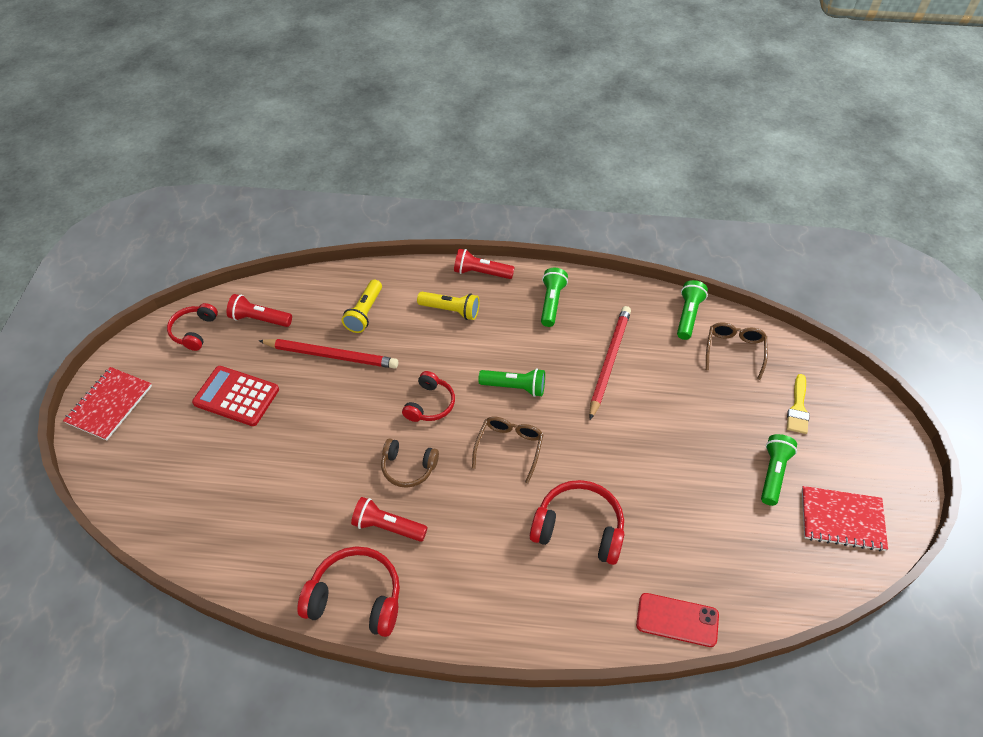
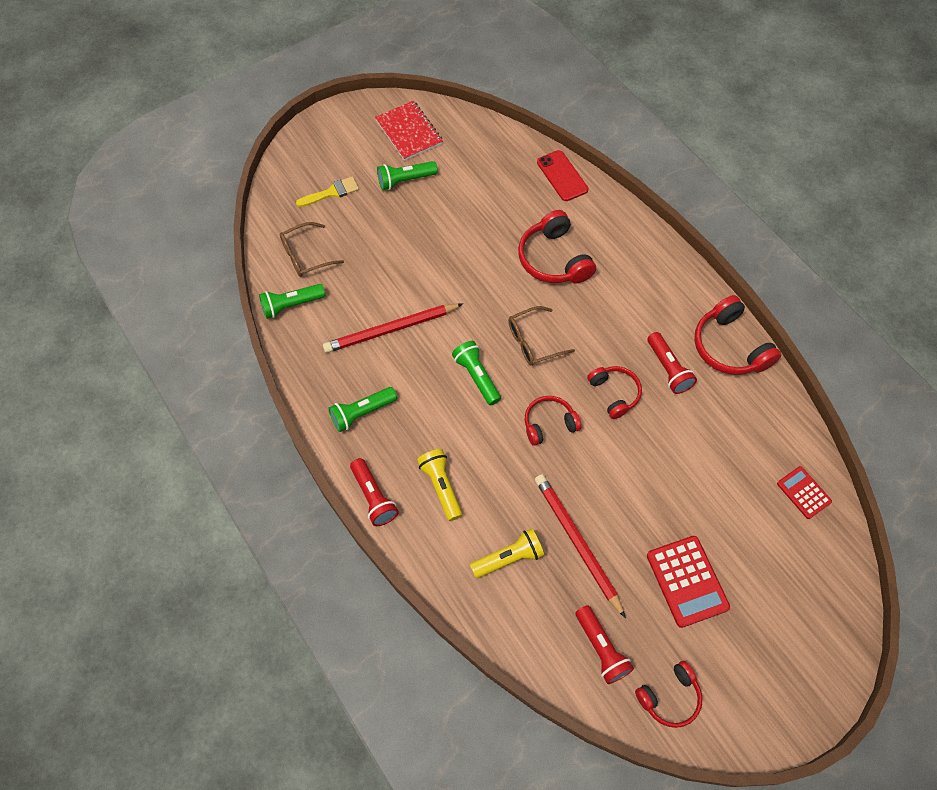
camera: 130 degrees left, 10 degrees up
(109, 404) = (800, 684): red notebook -> none
(194, 530) = (803, 492): none -> red calculator
(408, 468) = (614, 393): brown headphones -> red headphones

